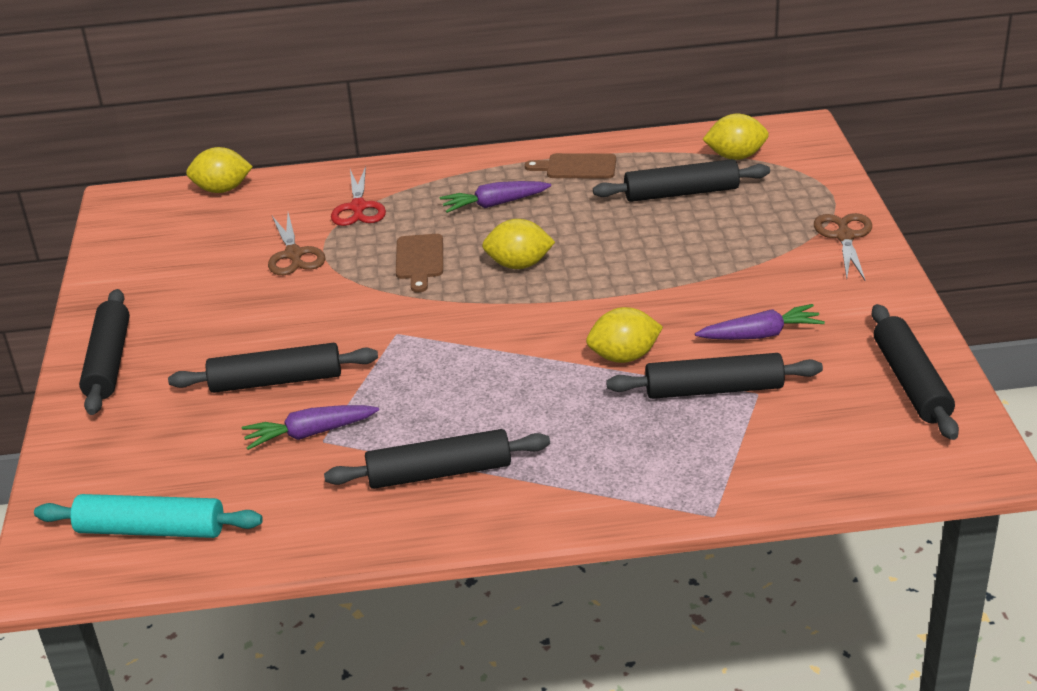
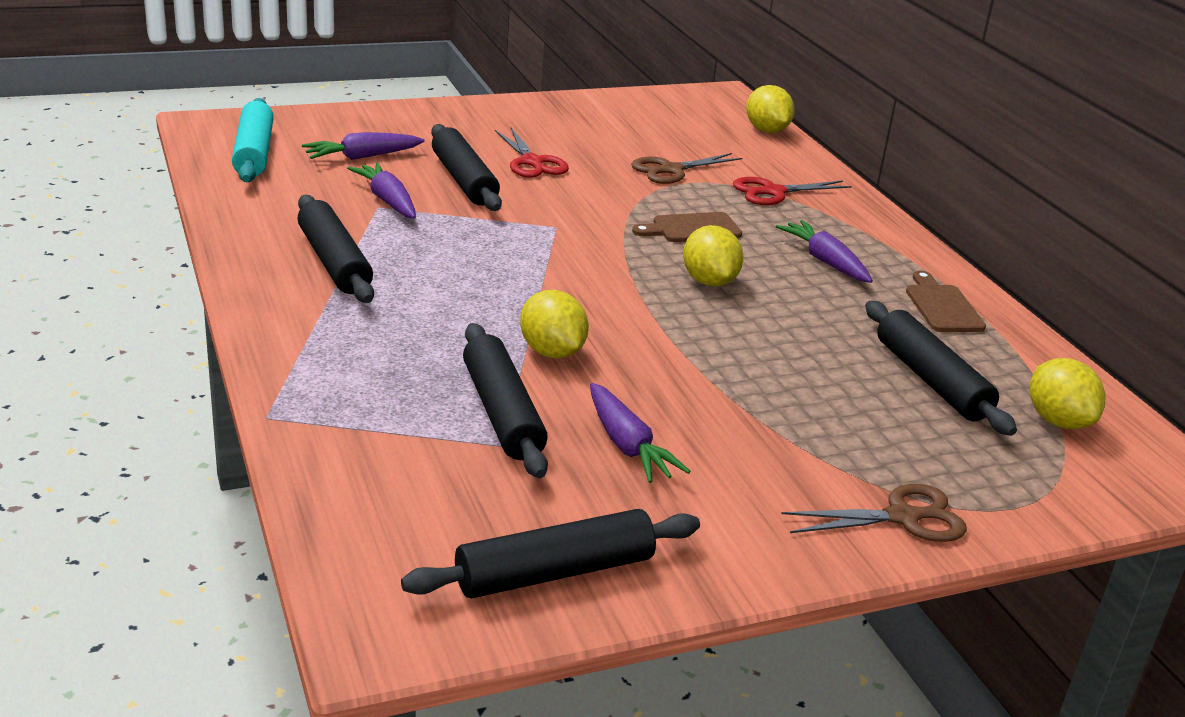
camera: 70 degrees right, 5 degrees down
(109, 362) = (476, 115): black rolling pin -> none
(192, 448) = (362, 157): none -> purple carrot
(247, 334) = (532, 162): none -> red scissors

